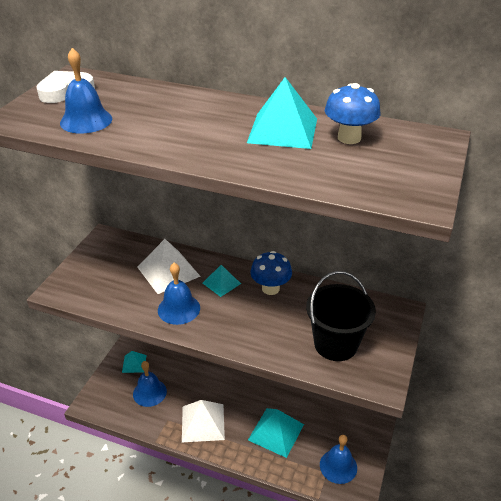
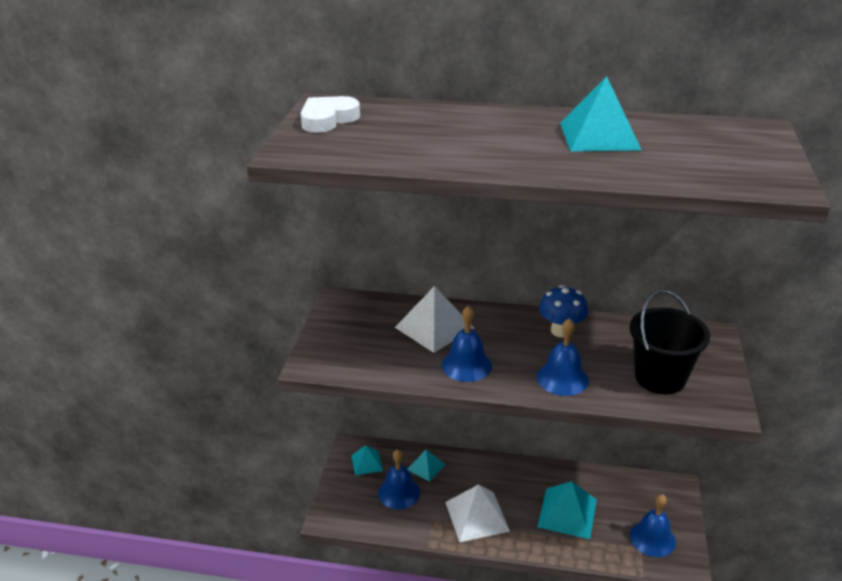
camera: 10 degrees left, 5 degrees down
(86, 121) = (377, 146): blue bell -> blue bell (562, 378)
(221, 283) = (502, 332): turquoise pyramid -> turquoise pyramid (426, 467)
(349, 138) = (673, 137): blue mushroom -> none

